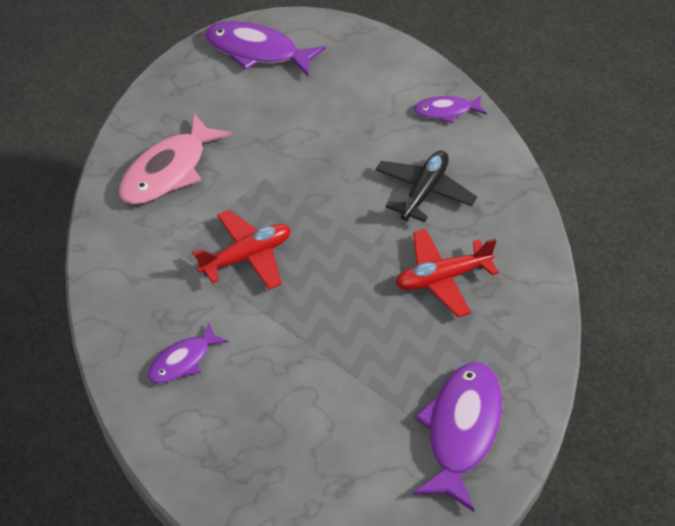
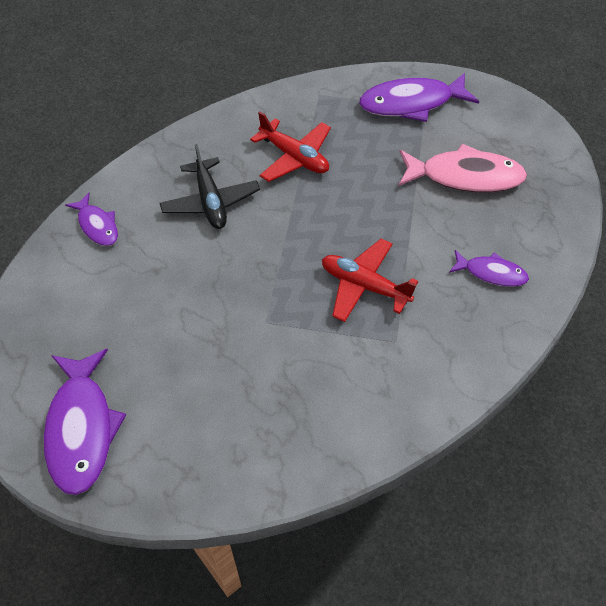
camera: 120 degrees left, 5 degrees up
(169, 171) = (310, 406): pink fish -> pink fish (465, 176)
(424, 192) = (210, 202): black plane -> black plane turned 105 degrees counterclockwise

